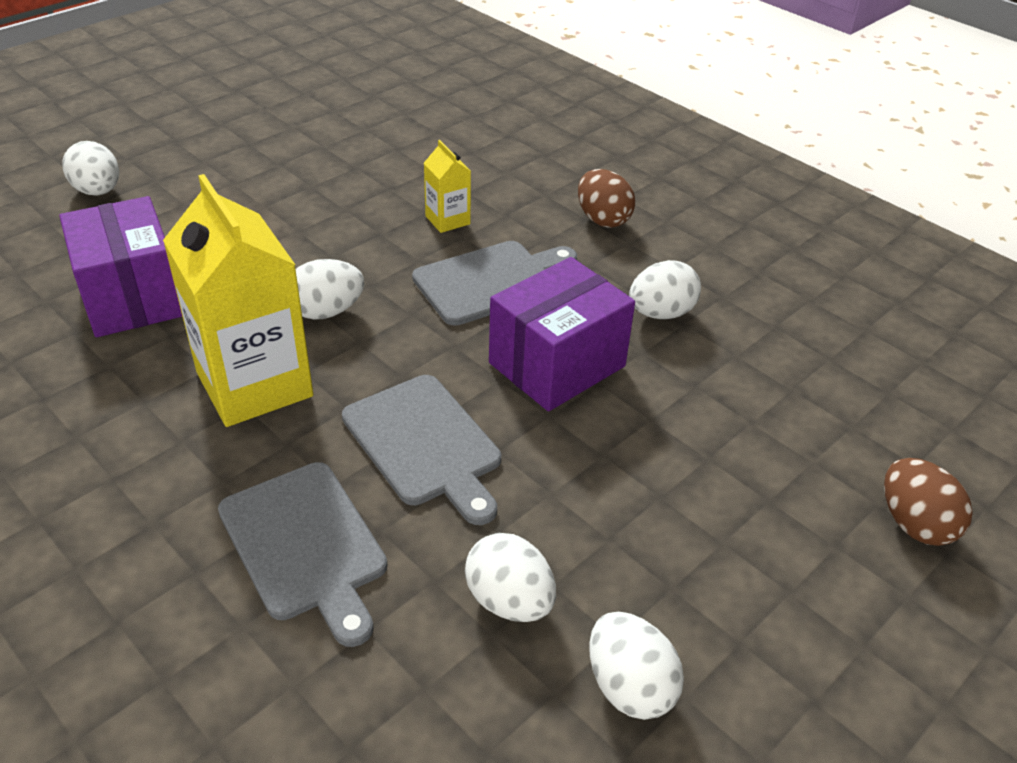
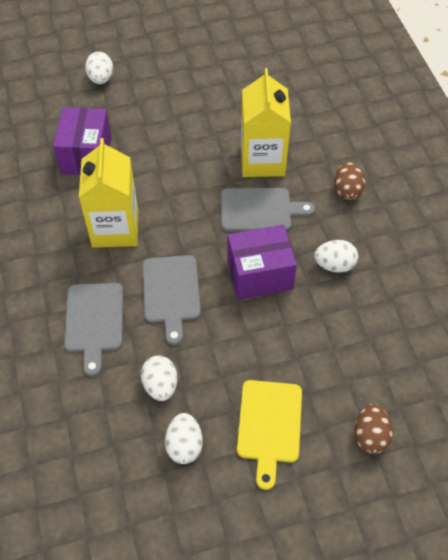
camera: 30 degrees right, 15 degrees up
(327, 311) = (169, 198): white egg -> none
(447, 220) = (262, 160): yellow carton -> yellow carton, size x2.18
(750, 581) = (269, 425): none -> yellow cutting board

